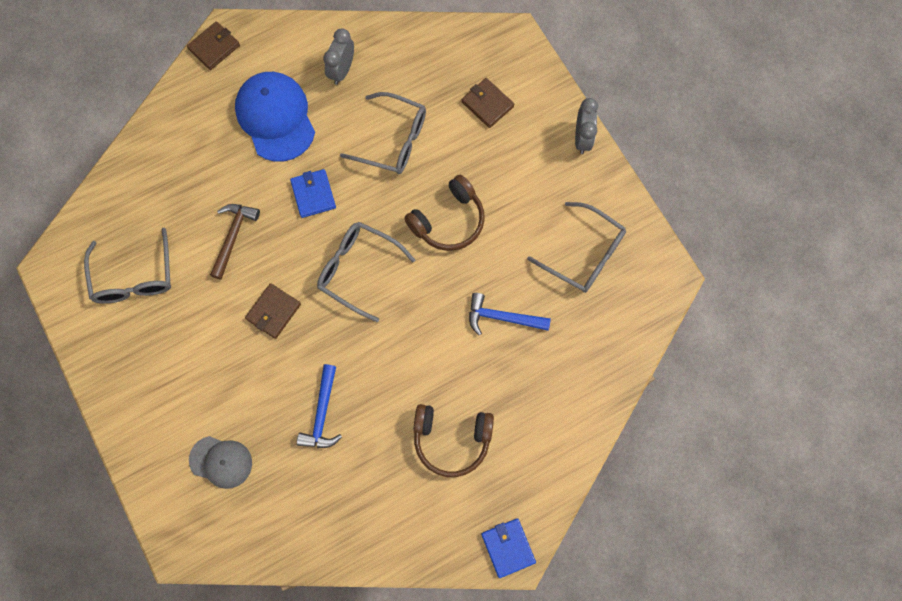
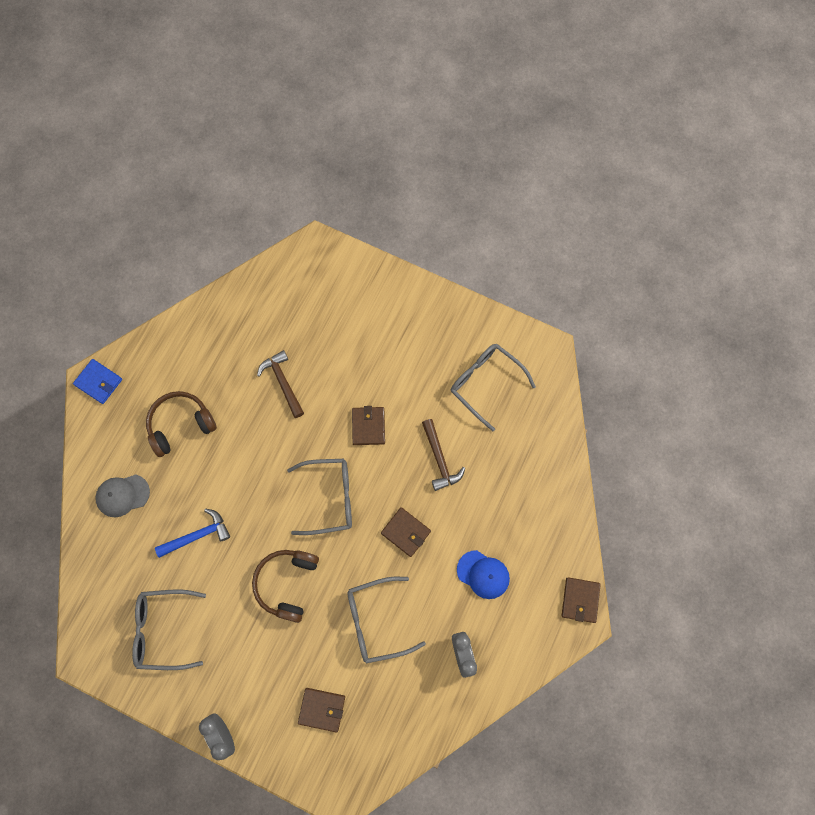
camera: 145 degrees right, 0 degrees up
(221, 462) = (328, 309): grey cap -> grey cap (122, 495)
(275, 117) = (483, 574): blue cap -> blue cap, size x0.59
(313, 194) = (406, 532): blue wallet -> brown wallet
(322, 413) = (283, 382): blue hammer -> brown hammer

